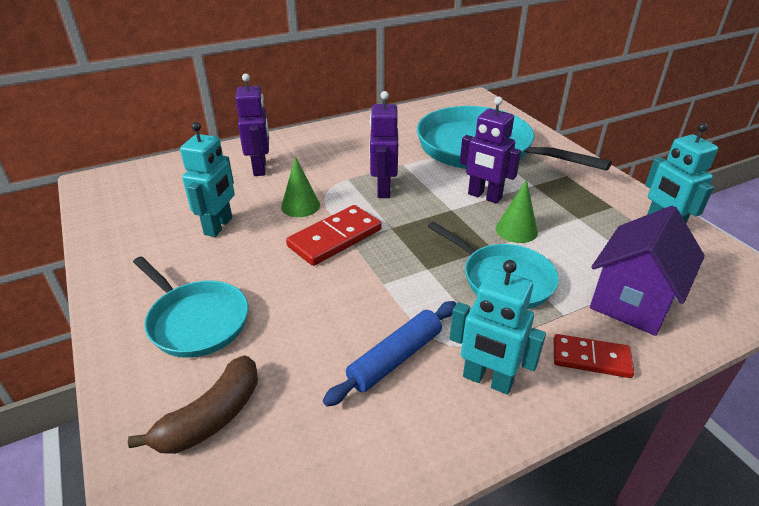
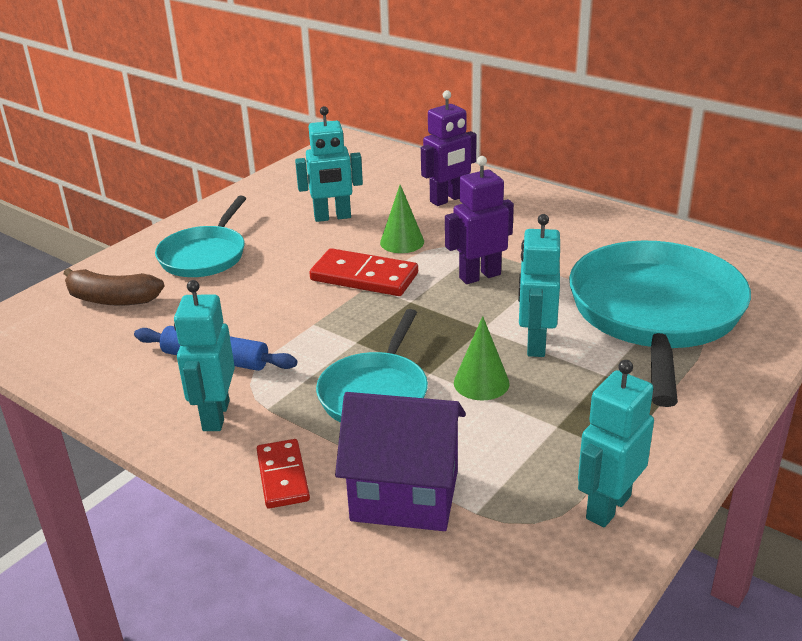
camera: 65 degrees right, 5 degrees down
(484, 196) = (535, 344): purple robot -> turquoise robot

